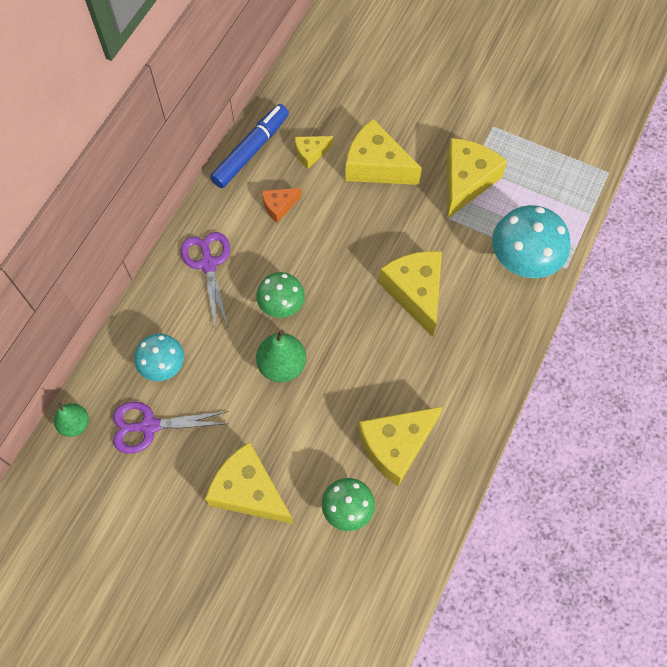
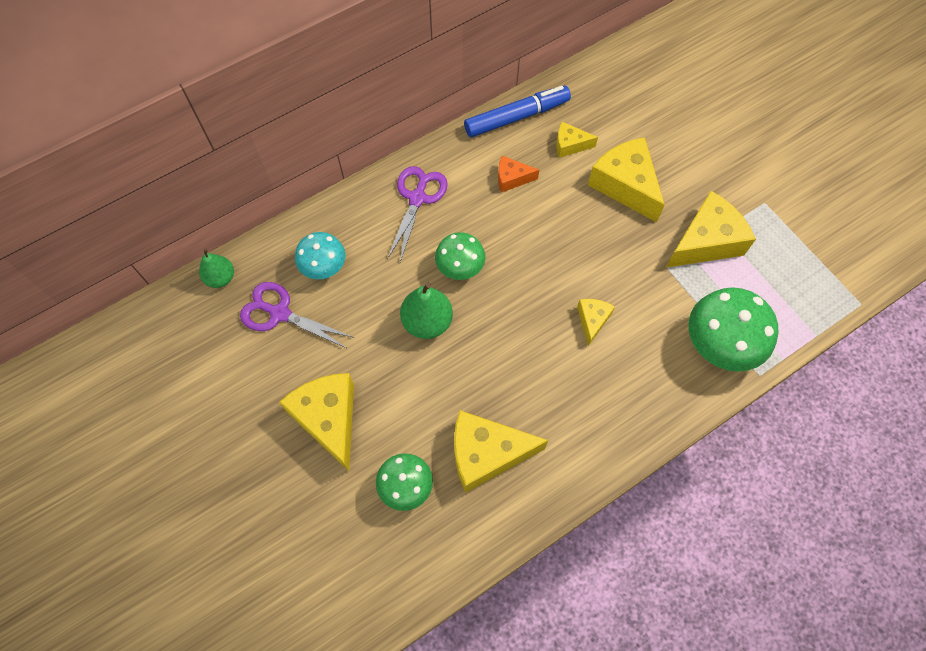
camera: 30 degrees right, 0 degrees up
(415, 292) = (592, 320): yellow cheese -> yellow cheese, size x0.52
(523, 260) = (719, 344): turquoise mushroom -> green mushroom

